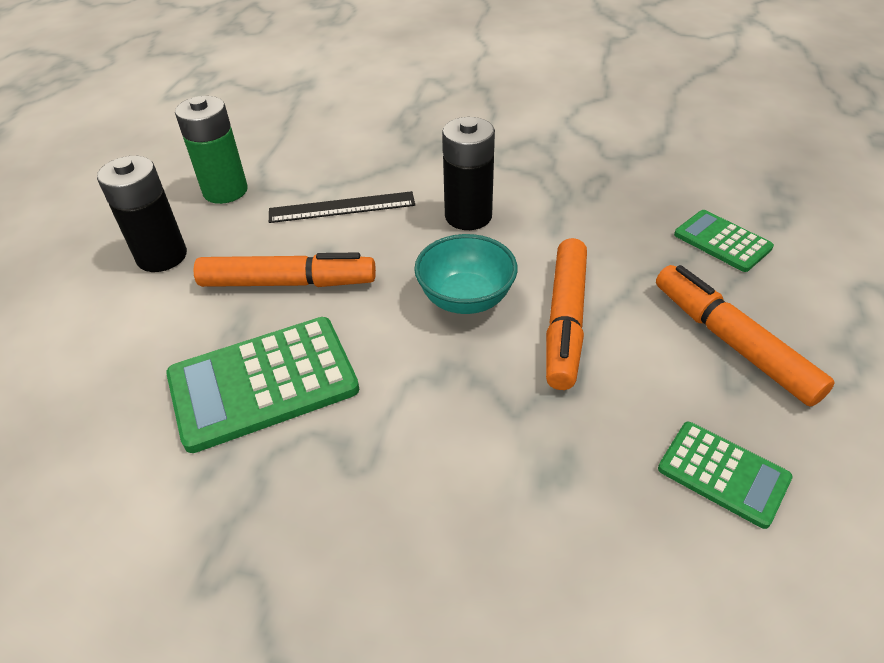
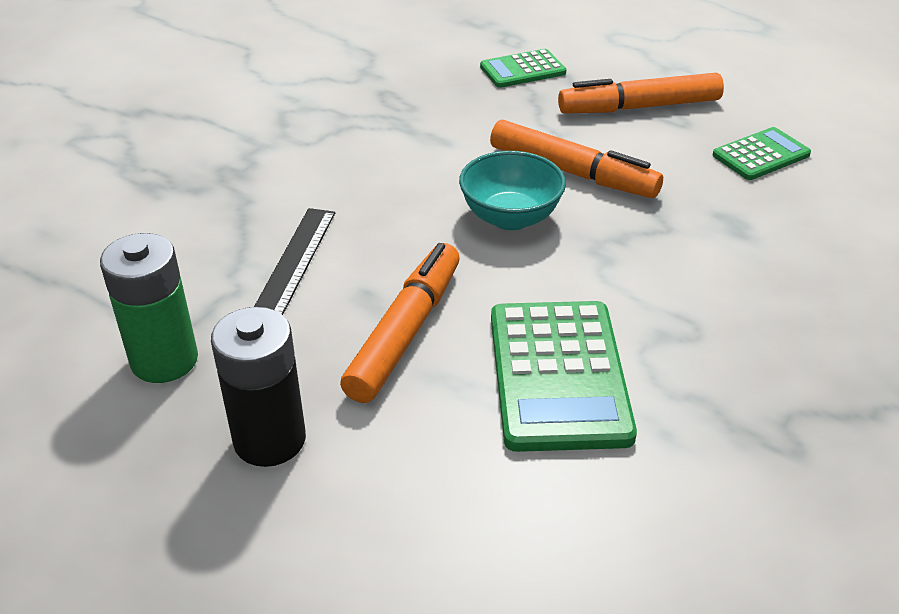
camera: 70 degrees left, 5 degrees down
(468, 216) = (383, 184): black battery -> none

